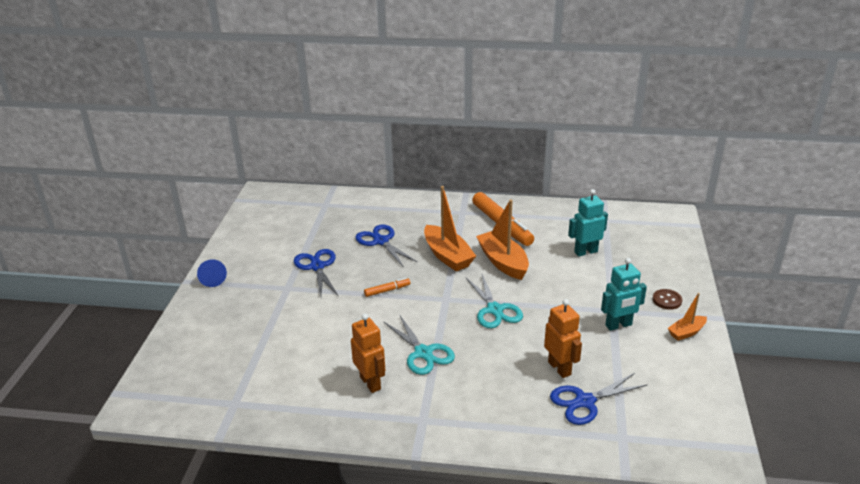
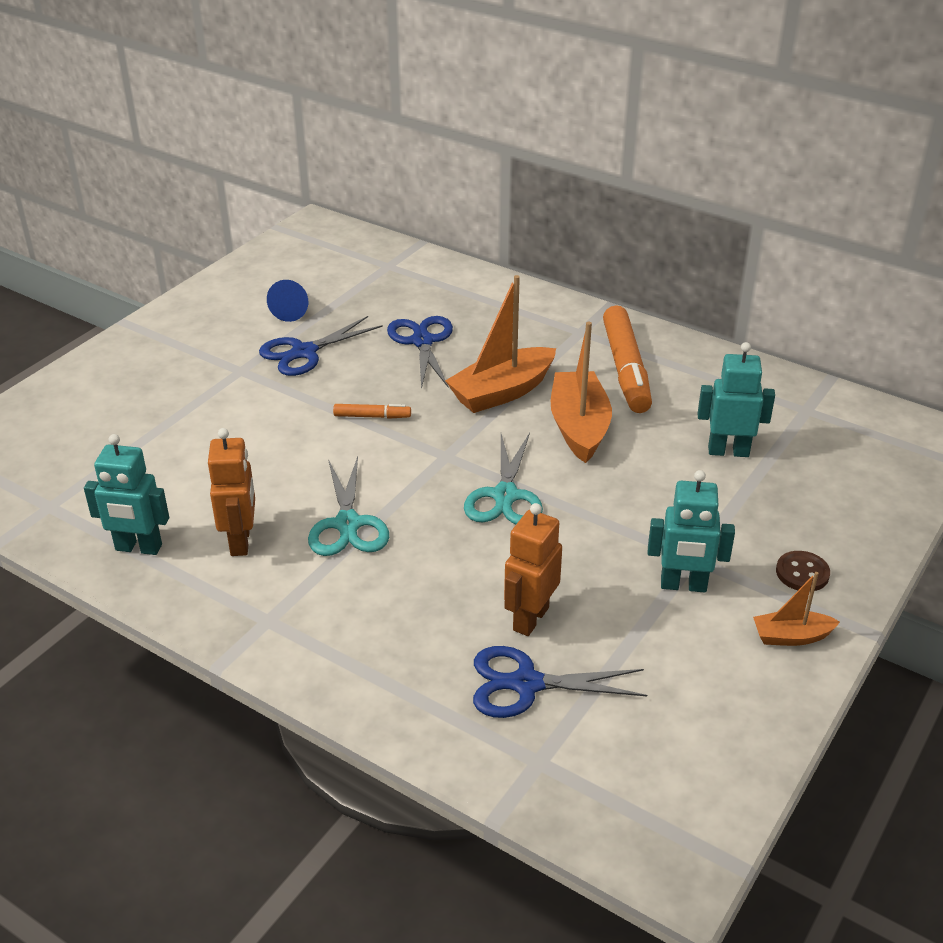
camera: 25 degrees right, 5 degrees up
(212, 278) = (158, 327): blue cone -> blue cone (292, 309)
(312, 408) = (138, 548): none -> turquoise robot
(317, 267) = (304, 352): blue scissors -> blue scissors turned 135 degrees counterclockwise
(447, 256) = (502, 392): orange boat -> orange boat turned 60 degrees clockwise
(559, 368) = (530, 619): orange robot -> orange robot turned 150 degrees counterclockwise

